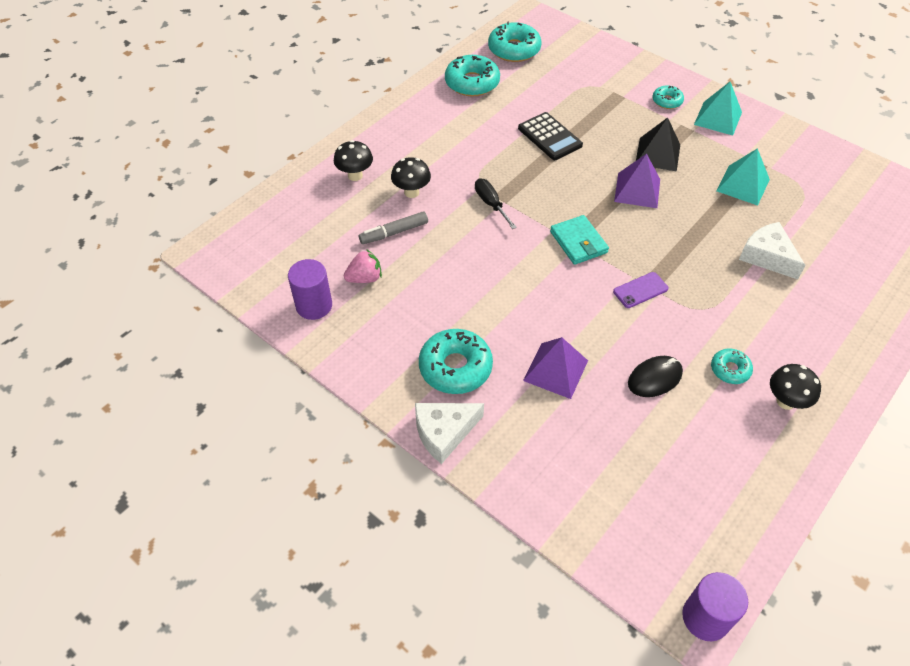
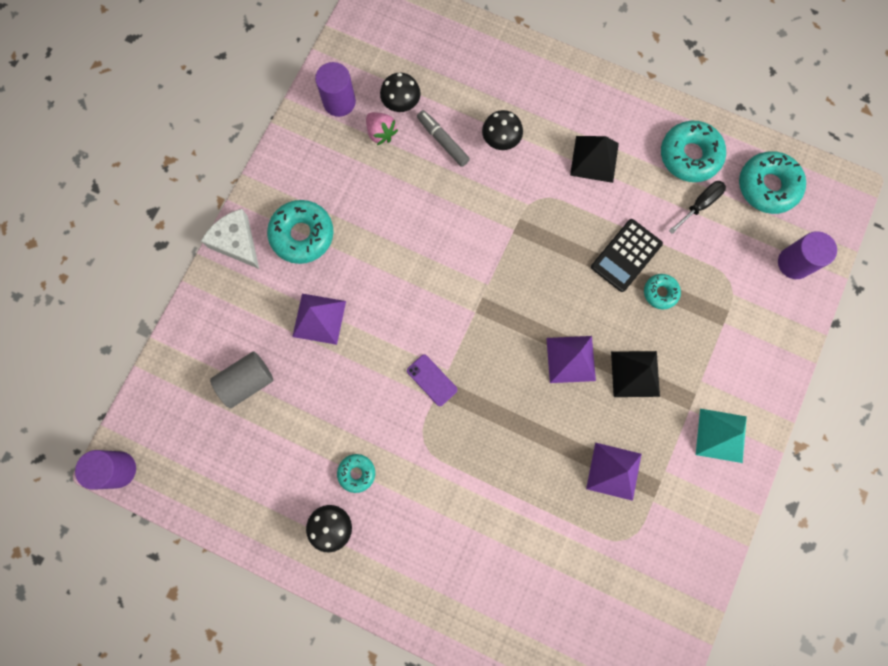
camera: 75 degrees right, 25 degrees up
(355, 175) = (508, 84): black mushroom -> black mushroom (401, 105)
(453, 137) = (594, 159): none -> black pyramid
(491, 204) = (506, 219): black screwdriver -> black screwdriver (700, 205)
(578, 242) = (478, 312): turquoise wallet -> none
(582, 51) = (794, 263): none -> purple cylinder
(615, 452) = (247, 382): none -> grey cylinder
(654, 378) = (331, 406): black mouse -> none
(667, 101) = (732, 373): turquoise donut -> turquoise donut (660, 293)
(743, 185) = (613, 471): turquoise pyramid -> purple pyramid
(767, 256) = (512, 502): white cheese -> none

